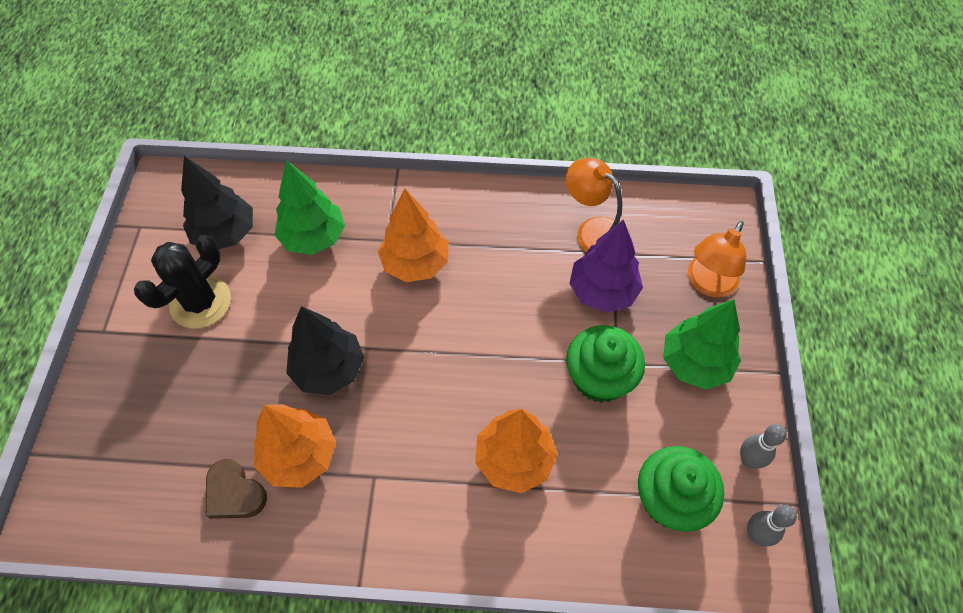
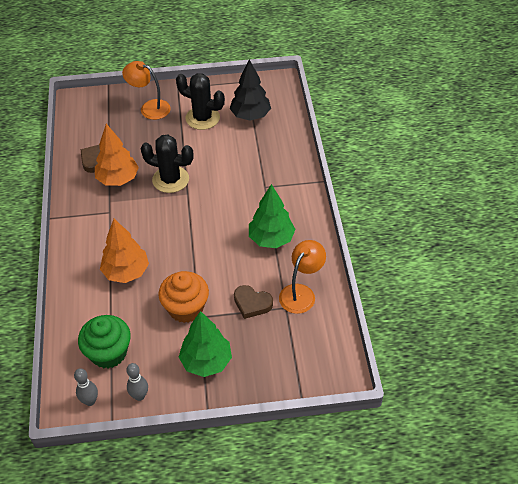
camera: 80 degrees right, 10 degrees down
(314, 237) = (257, 153): green tree -> green tree (271, 239)
(329, 369) = (170, 179): black tree -> black cactus
(415, 263) = (250, 203): orange tree -> none
(599, 378) = (186, 308): green cupcake -> orange cupcake
(602, 291) = (252, 303): purple tree -> brown heart
(707, 284) = (272, 366): orange lamp -> orange lamp (149, 108)

